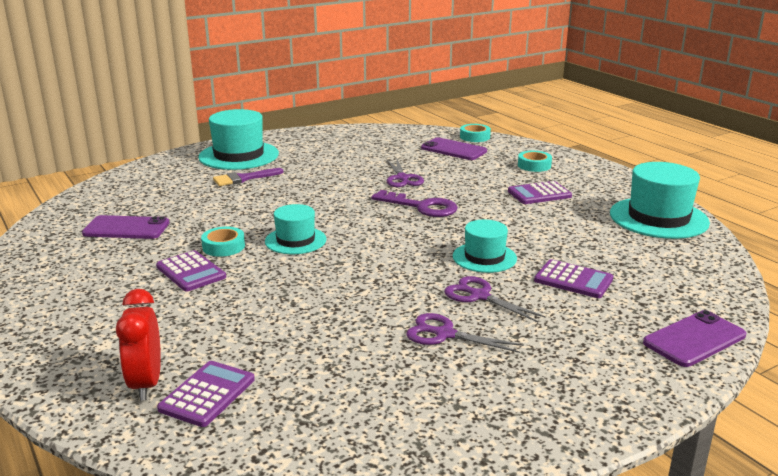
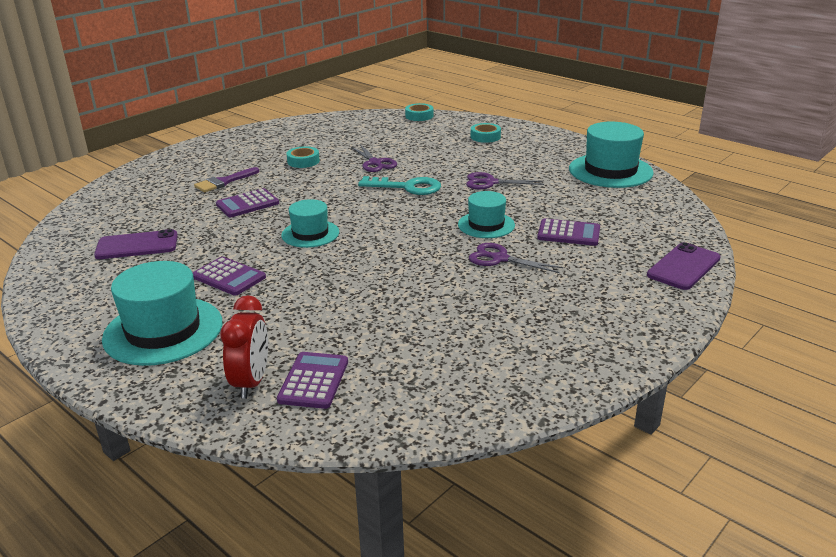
camera: 15 degrees left, 5 degrees up
(146, 383) = (251, 382): red clock -> red clock turned 150 degrees counterclockwise
(223, 246) = (245, 249): turquoise tape -> turquoise tape (303, 161)
(239, 155) = (205, 160): turquoise hat -> turquoise hat (163, 330)
(421, 207) = (407, 187): purple key -> turquoise key
(444, 334) = (488, 295): purple scissors -> purple scissors (490, 182)
(453, 150) = (406, 130): purple phone -> none
(539, 194) = (503, 162): purple calculator -> purple calculator (247, 204)

